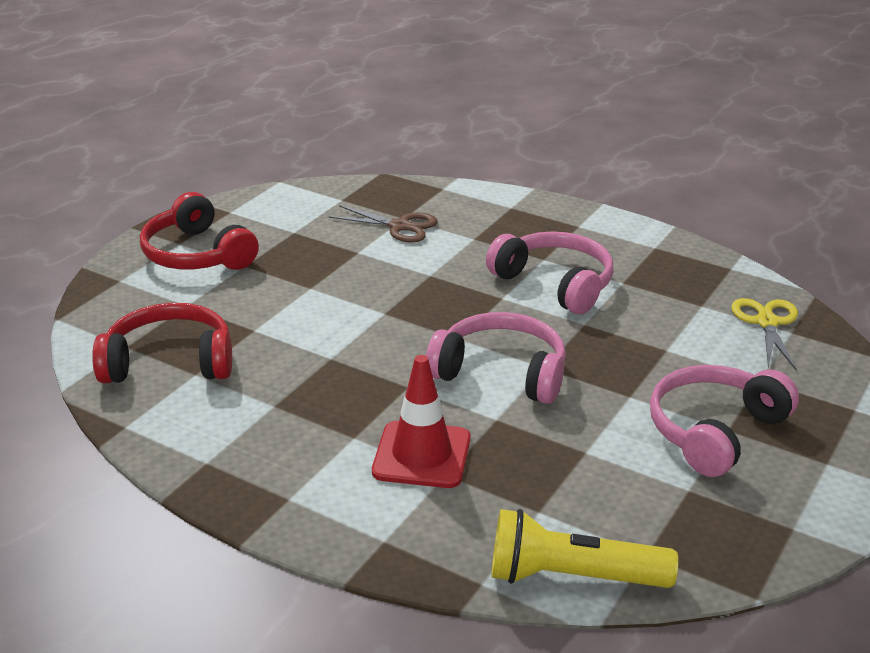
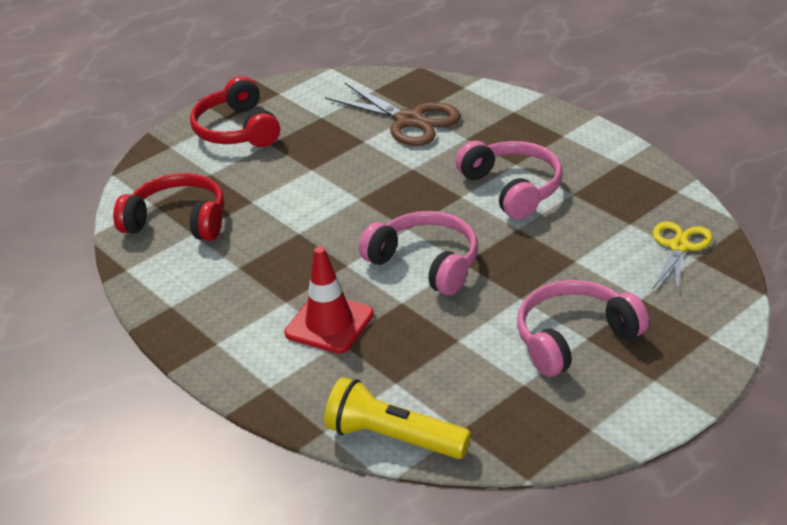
camera: 20 degrees right, 5 degrees up
(400, 226) = (409, 120): brown scissors -> brown scissors, size x1.56

